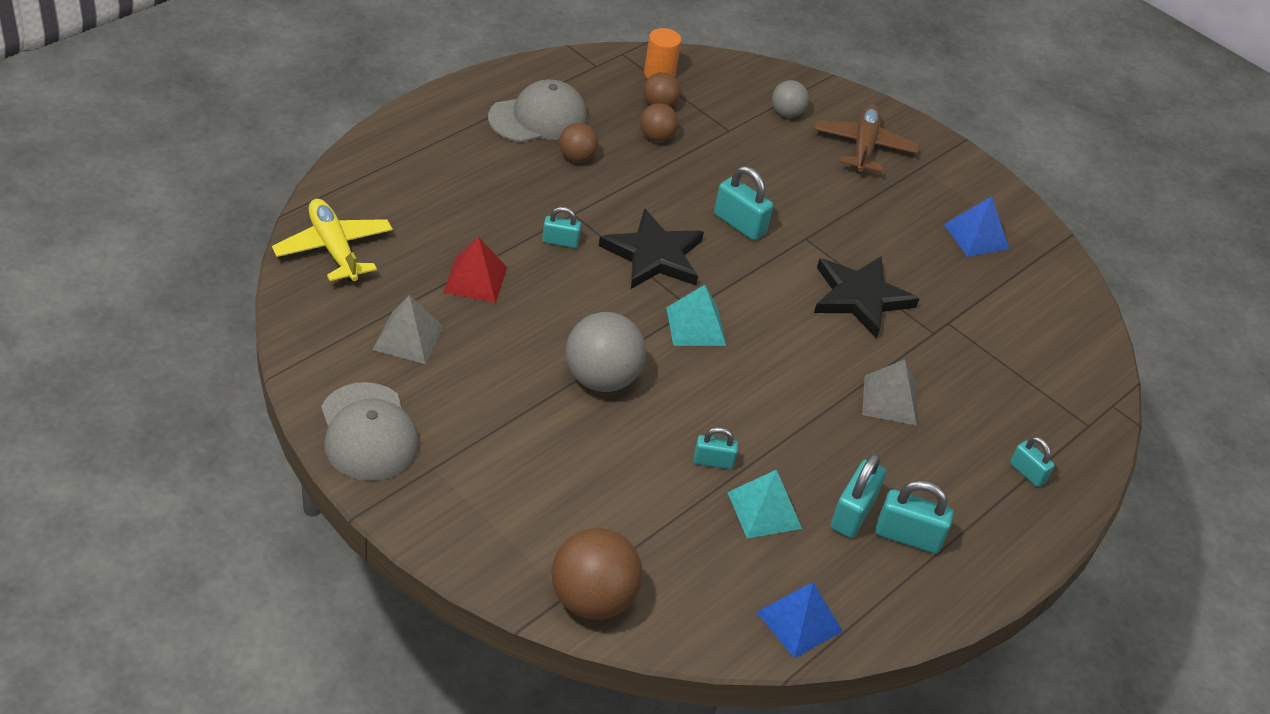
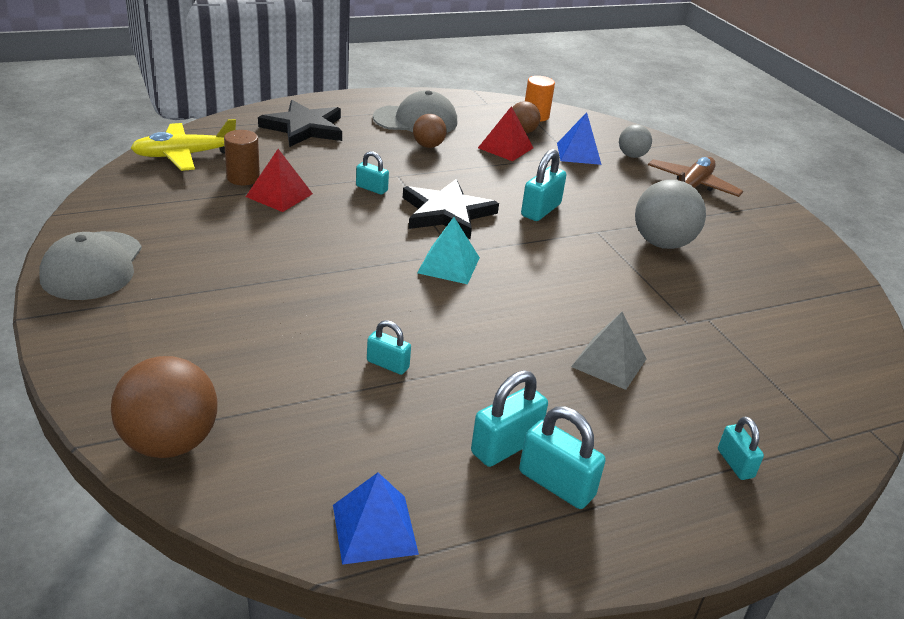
camera: 25 degrees right, 10 degrees down
(333, 249) = (184, 155): yellow plane -> yellow plane turned 105 degrees counterclockwise
(408, 338) = (188, 216): grey pyramid -> none
(421, 265) = (243, 178): none -> brown cylinder
(601, 379) = (330, 279): grey ball -> grey ball (662, 243)
(656, 137) = (505, 148): brown ball -> red pyramid
(739, 224) = (541, 210): turquoise padlock -> turquoise padlock turned 60 degrees clockwise
(764, 510) = (410, 417): turquoise pyramid -> none
(860, 298) = (625, 281): black star -> black star (304, 128)
(976, 236) = (772, 265): blue pyramid -> blue pyramid (578, 153)

